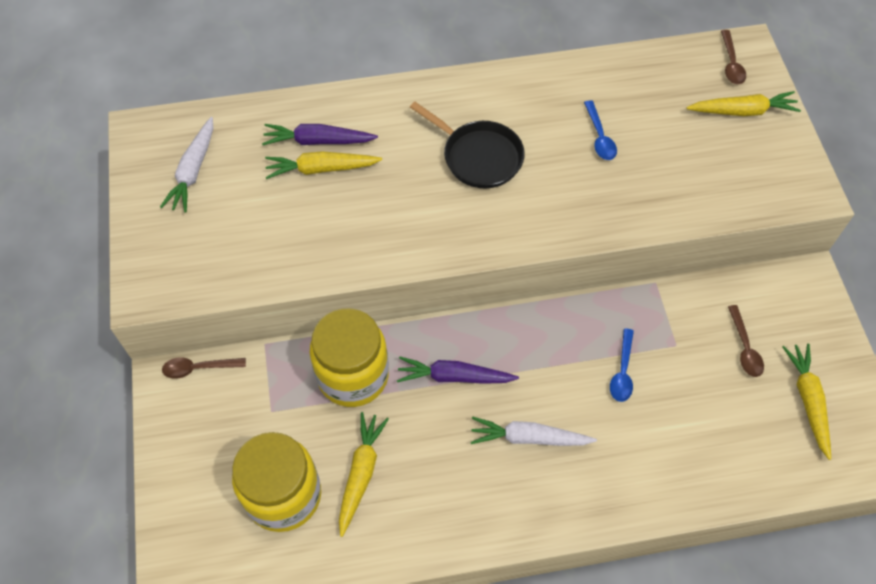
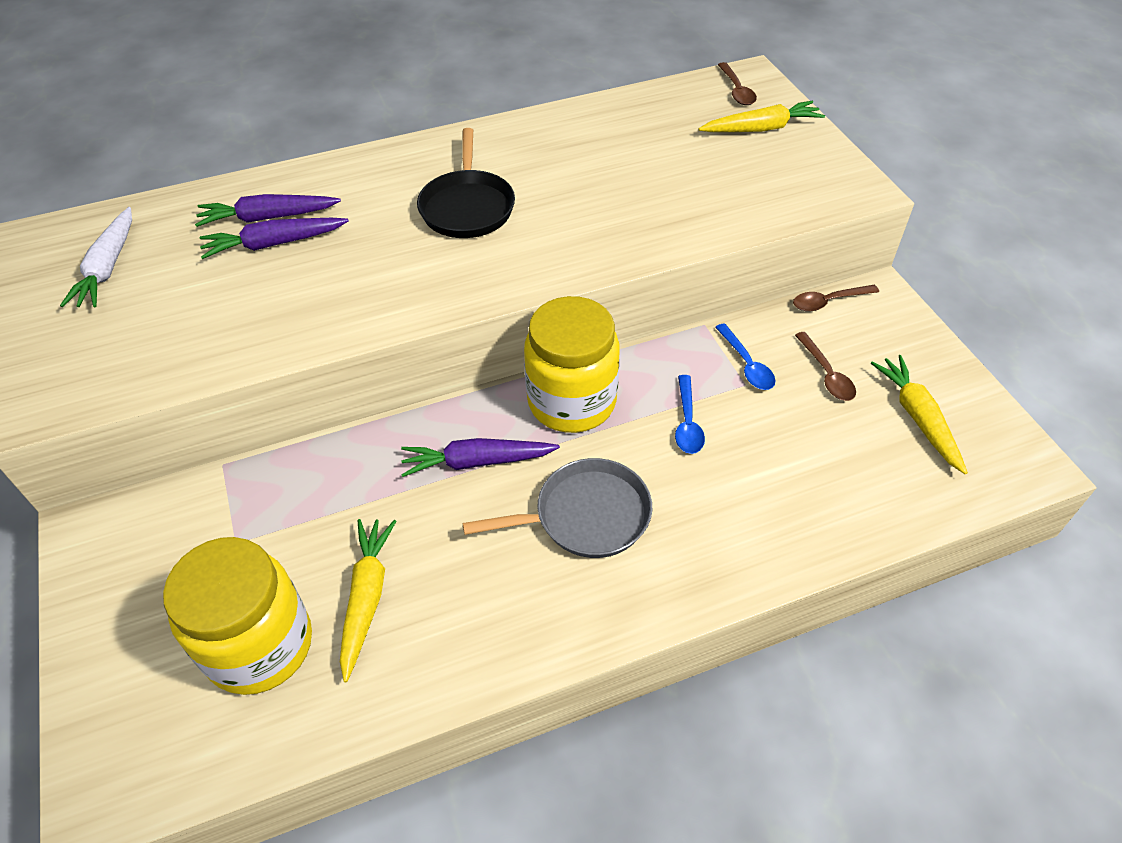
camera: 10 degrees left, 10 degrees down
(199, 368) = (133, 507): brown spoon -> brown spoon (828, 301)
(321, 169) = (274, 244): yellow carrot -> purple carrot
(353, 375) = (344, 482): yellow jar -> yellow jar (572, 401)
(478, 156) = (467, 207): black pan -> black pan turned 60 degrees clockwise
(529, 438) = (585, 516): white carrot -> grey pan
(599, 137) = (606, 171): blue spoon -> blue spoon (746, 364)

